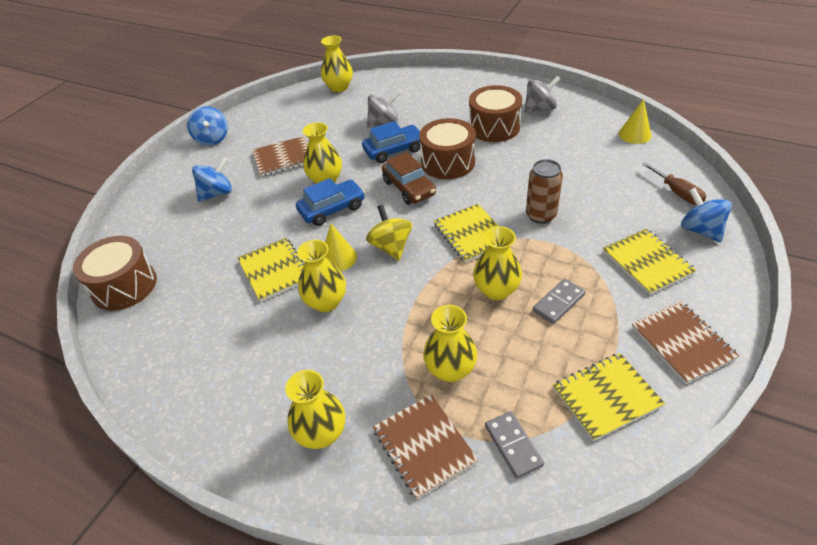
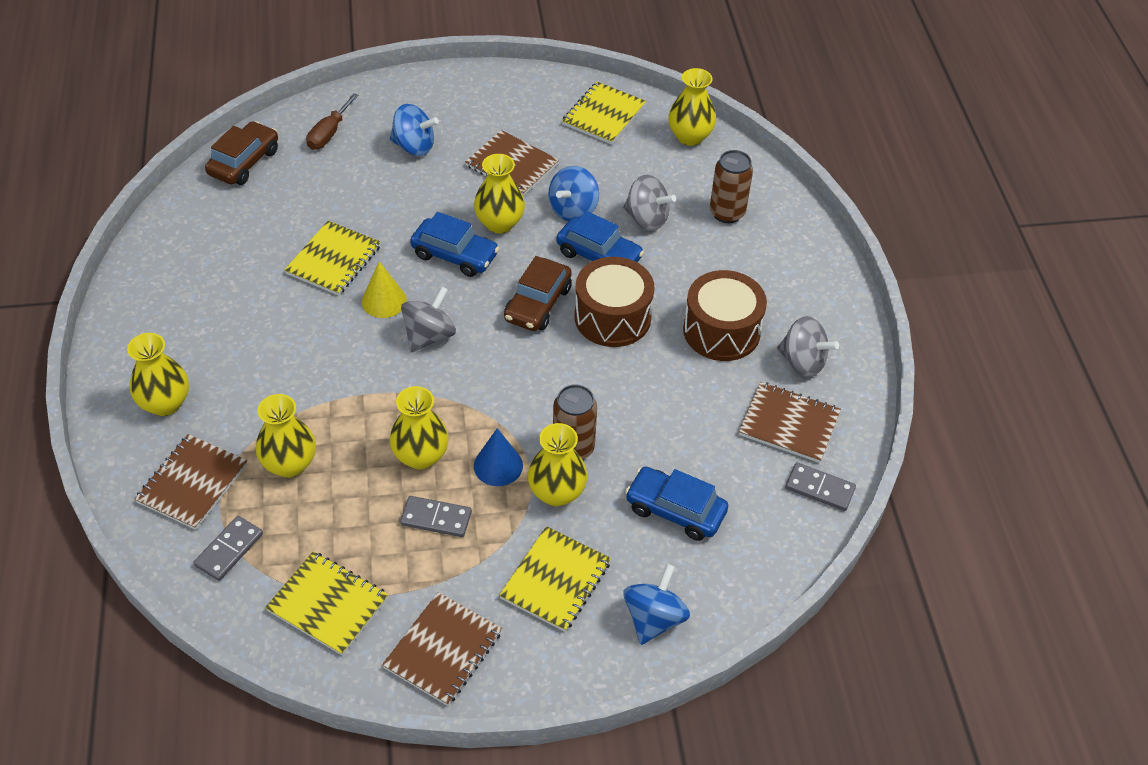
camera: 50 degrees right, 5 degrees up
(124, 286) = (244, 162): brown drum -> brown car
(212, 139) = (500, 85): blue spinning top -> blue spinning top (573, 210)
(326, 302) = (317, 324): yellow vase -> yellow vase (557, 492)
(391, 247) = (429, 336): yellow spinning top -> grey spinning top
(409, 95) = (727, 213): none -> brown can
(471, 234) = (496, 397): yellow notebook -> yellow notebook (603, 115)
(531, 254) = (498, 465): none -> blue cone
(581, 128) = (789, 424): none -> brown notebook
(618, 191) = (675, 510): none -> blue car
(634, 134) = (820, 488): yellow cone -> grey domino
(677, 193) = (716, 574): brown screwdriver -> brown screwdriver (329, 133)

